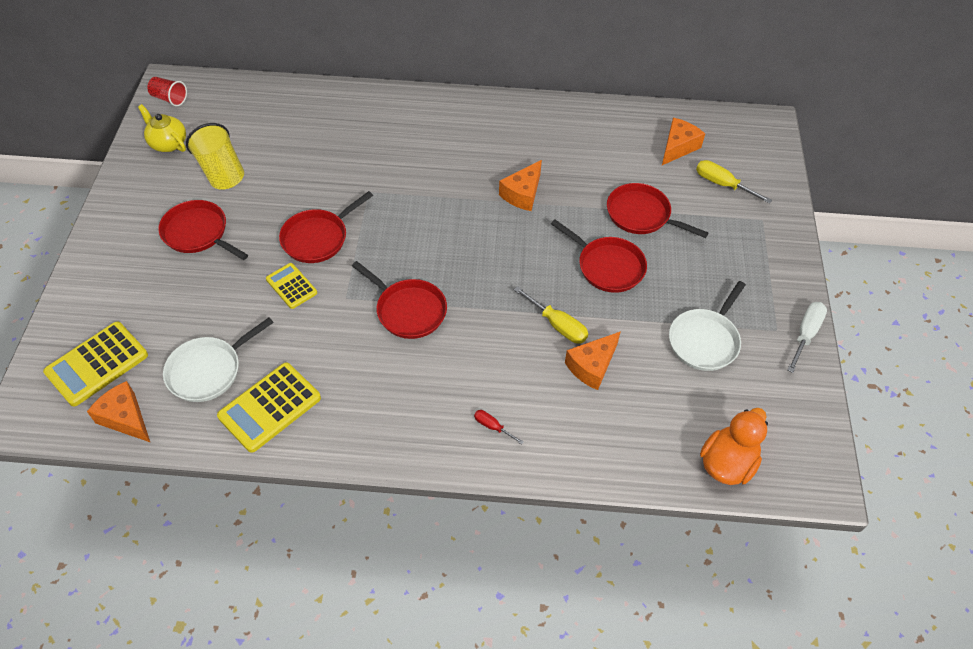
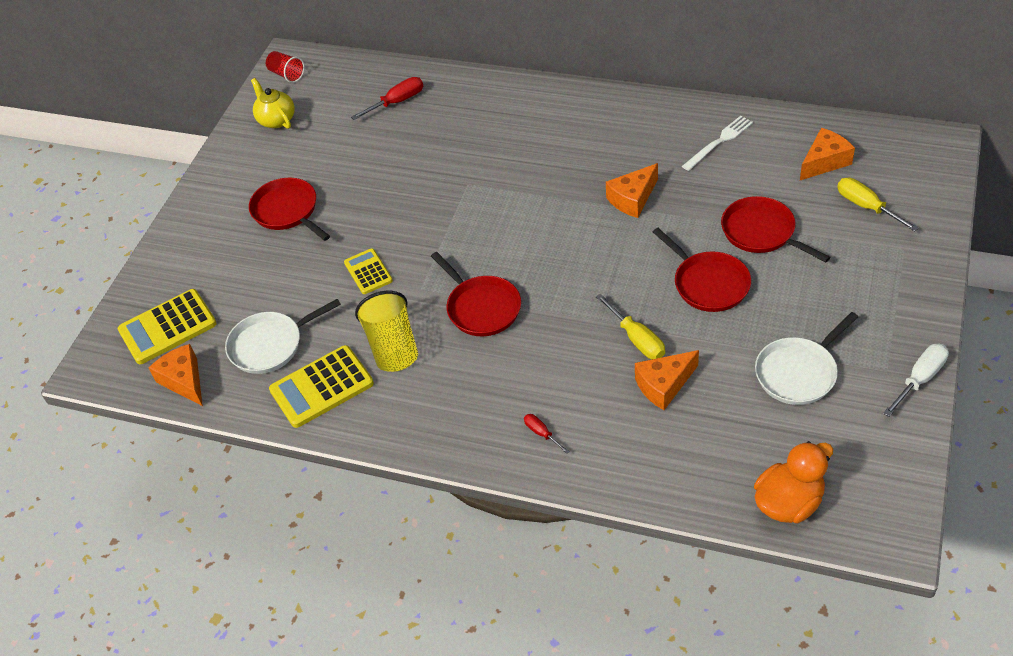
camera: 20 degrees right, 5 degrees down
(221, 171) = (323, 151): yellow cup -> yellow cup (392, 347)
(284, 118) = (397, 102): none -> red screwdriver
(317, 238) = (405, 226): red pan -> none
(585, 136) = (719, 142): none -> white fork

